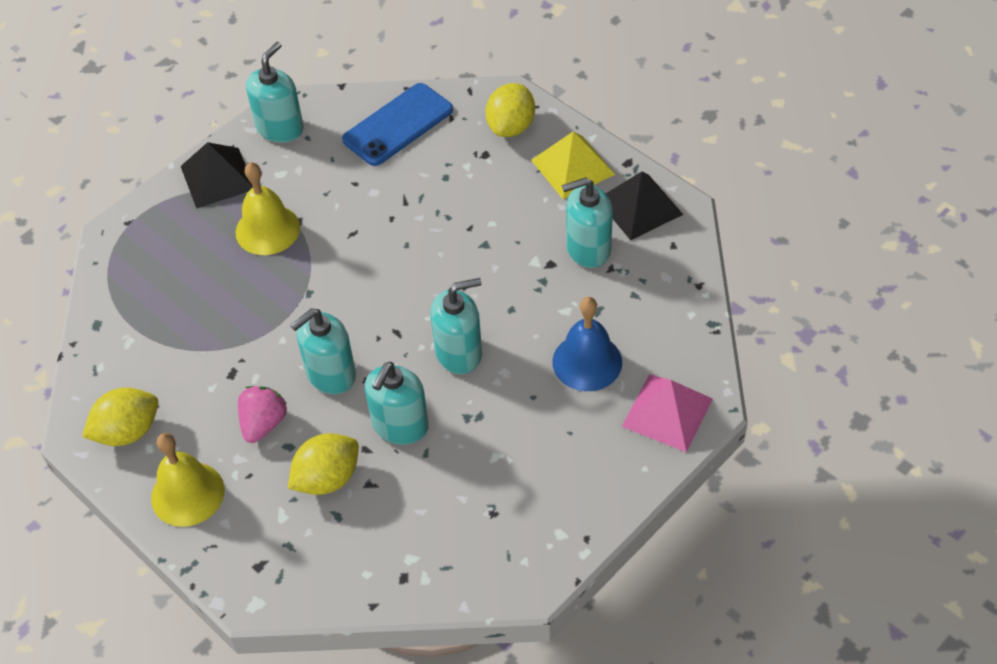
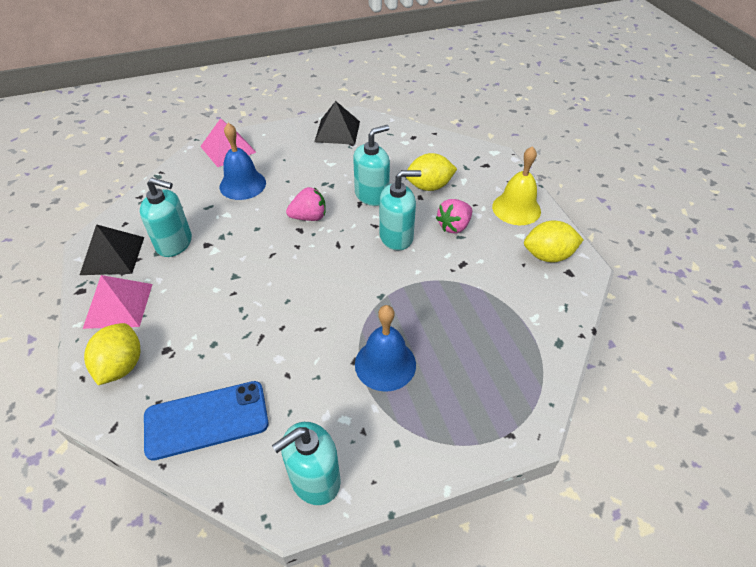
camera: 155 degrees left, 5 degrees down
(217, 177) = (405, 445): black pyramid -> black pyramid (337, 131)
(267, 229) = (385, 364): yellow bell -> blue bell
(459, 353) = (309, 217): turquoise soap dispenser -> pink strawberry
(511, 127) = (121, 366): yellow lemon -> yellow lemon turned 45 degrees counterclockwise
(573, 167) = (118, 305): yellow pyramid -> pink pyramid

